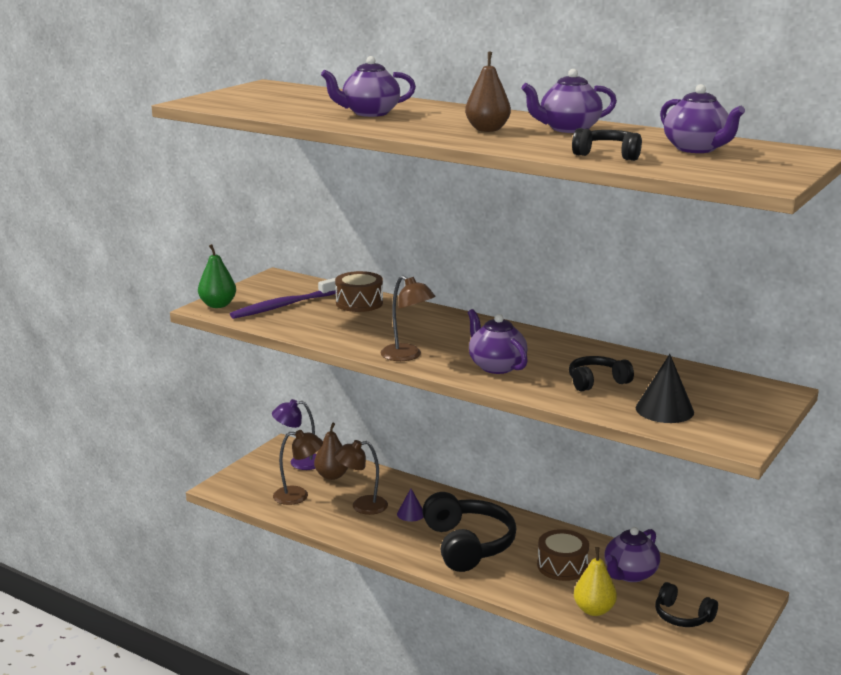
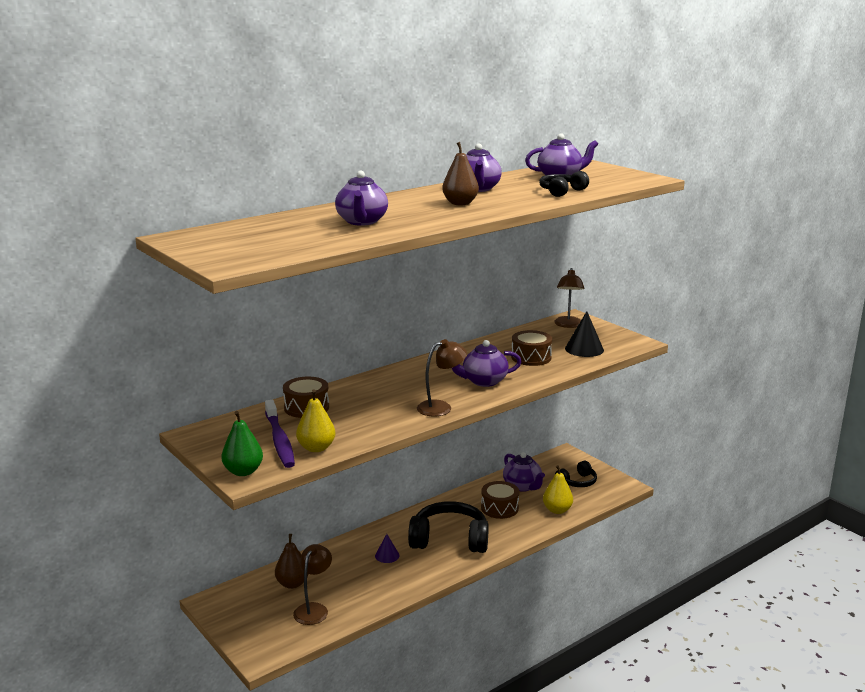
camera: 70 degrees left, 0 degrees up
(277, 321) = (316, 448): none -> yellow pear
(299, 462) = (251, 598): purple lamp -> none
(362, 506) = (358, 577): brown lamp -> brown lamp (568, 325)
(597, 382) = (531, 357): black headphones -> brown drum

